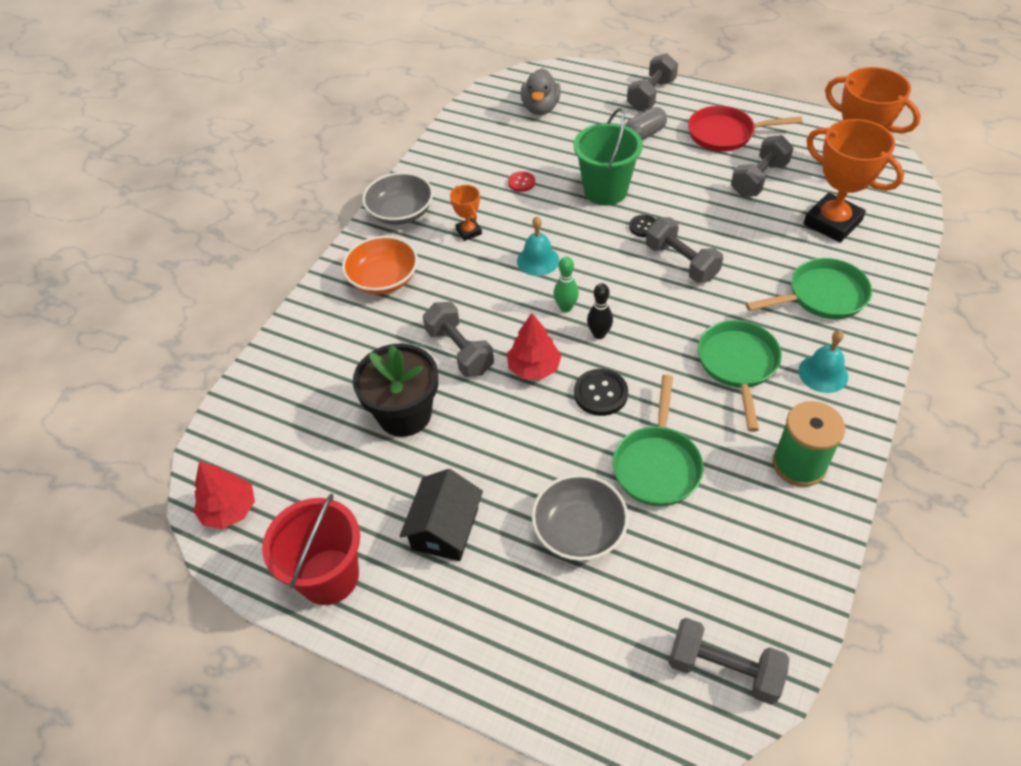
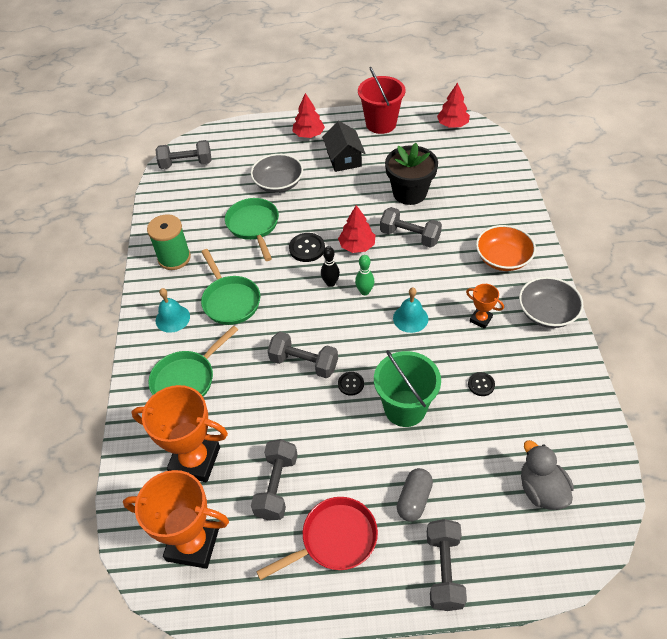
camera: 150 degrees right, 0 degrees up
(463, 620) = (309, 134): none -> red tree
(521, 182) = (481, 384): red button -> black button

